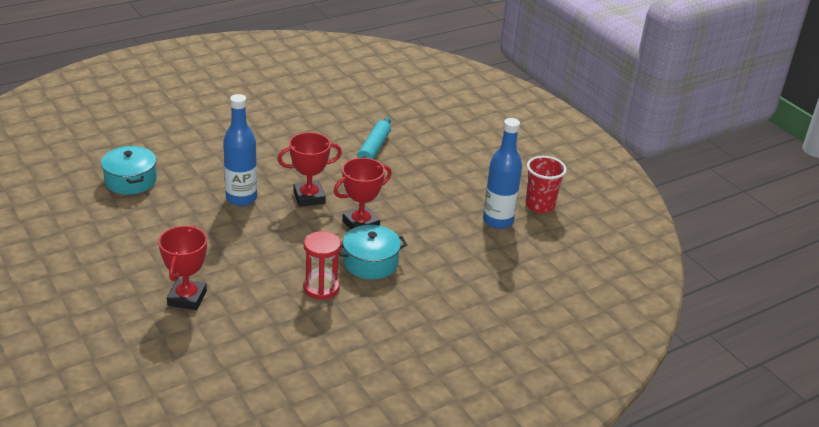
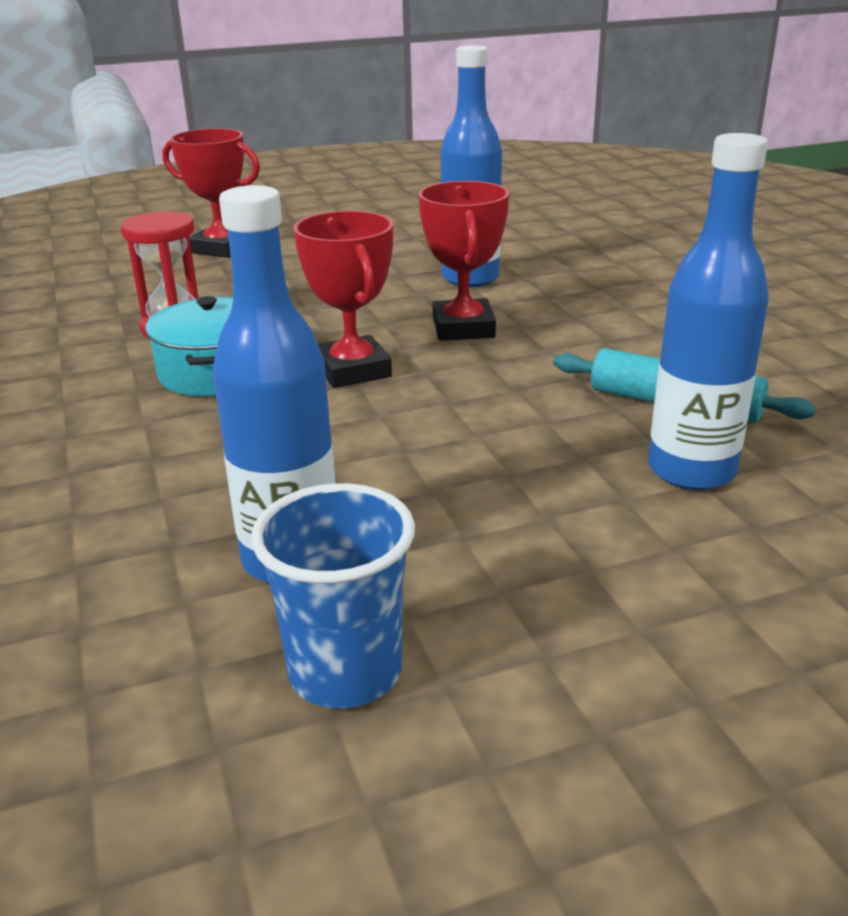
camera: 105 degrees right, 5 degrees down
(130, 180) = (530, 218): turquoise pot -> none
(421, 149) = (691, 471): none -> blue bottle
(540, 205) = (345, 672): red cup -> blue cup

